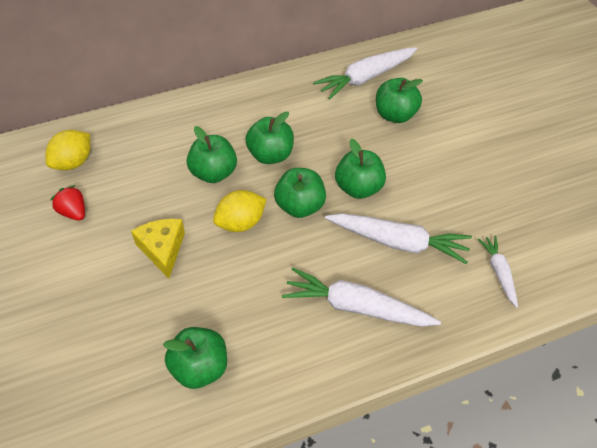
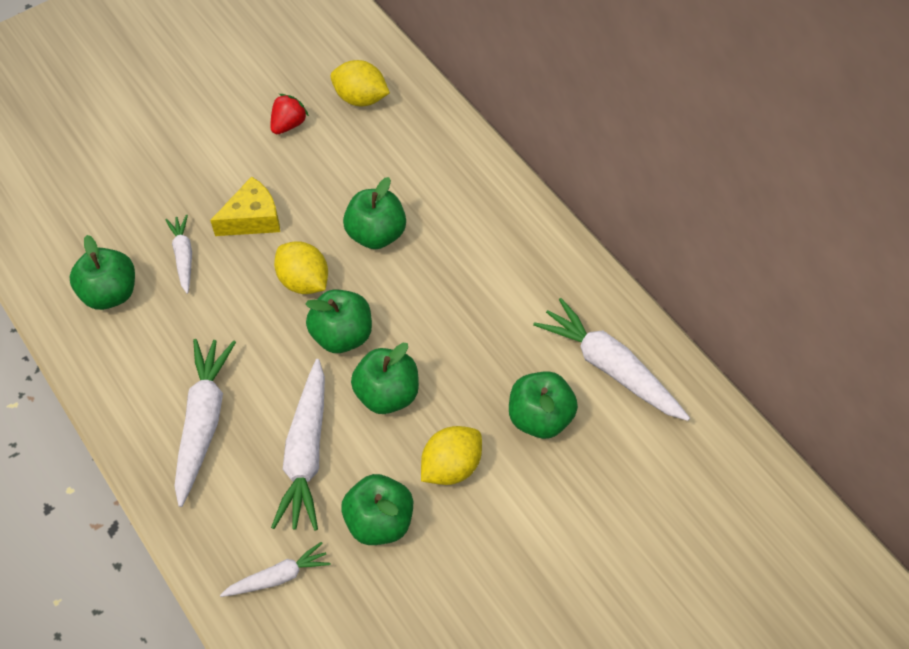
camera: 80 degrees right, 5 degrees up
(181, 305) = (183, 256): none -> white carrot
(271, 155) = (422, 286): green apple -> green apple (380, 522)
(424, 164) = (452, 467): none -> yellow lemon

